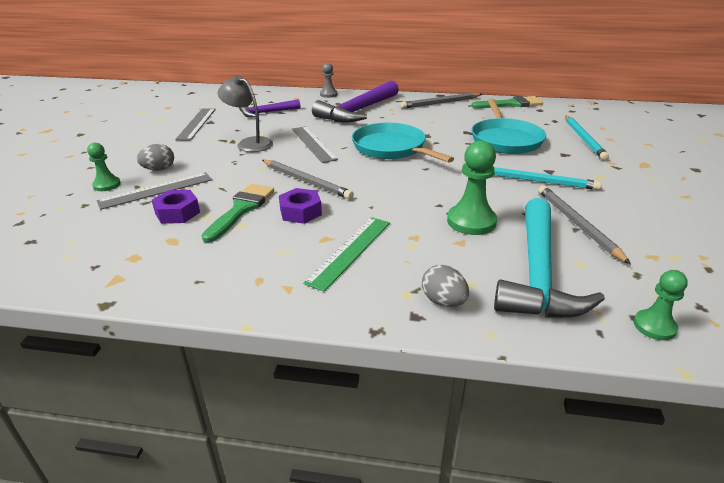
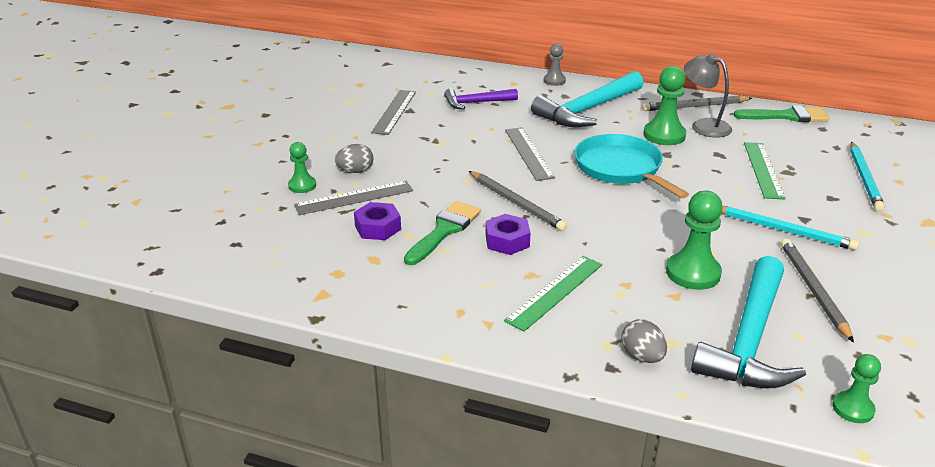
camera: 10 degrees right, 0 degrees up
(249, 143) = (455, 145): grey lamp -> grey lamp (703, 125)
(358, 111) = (587, 110): purple hammer -> turquoise hammer
(421, 123) = (664, 135): none -> green pawn
(505, 140) = (763, 170): turquoise pan -> green ruler

